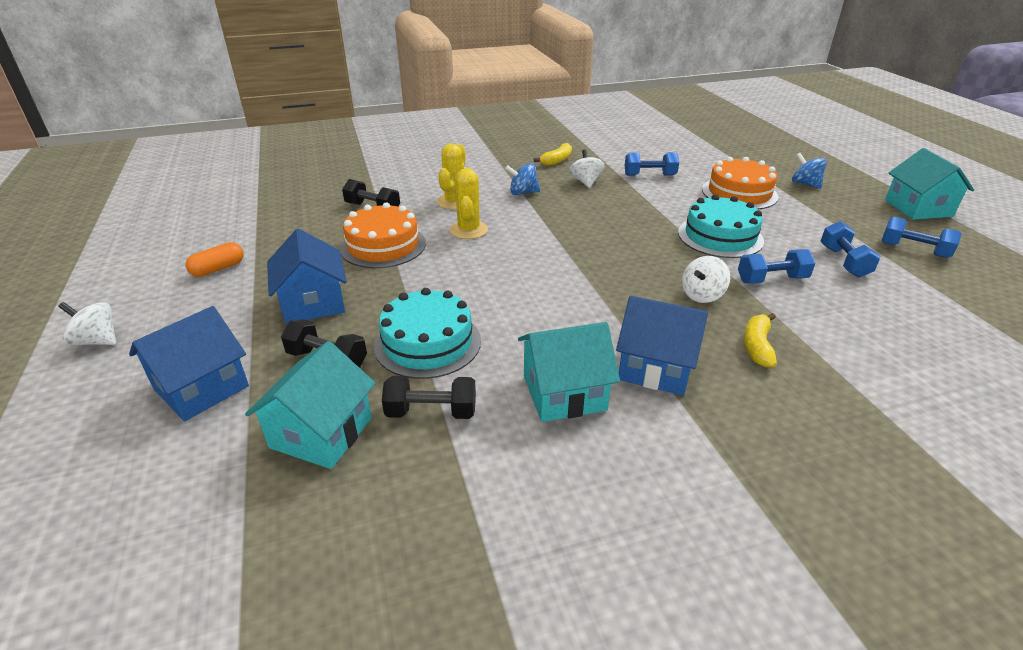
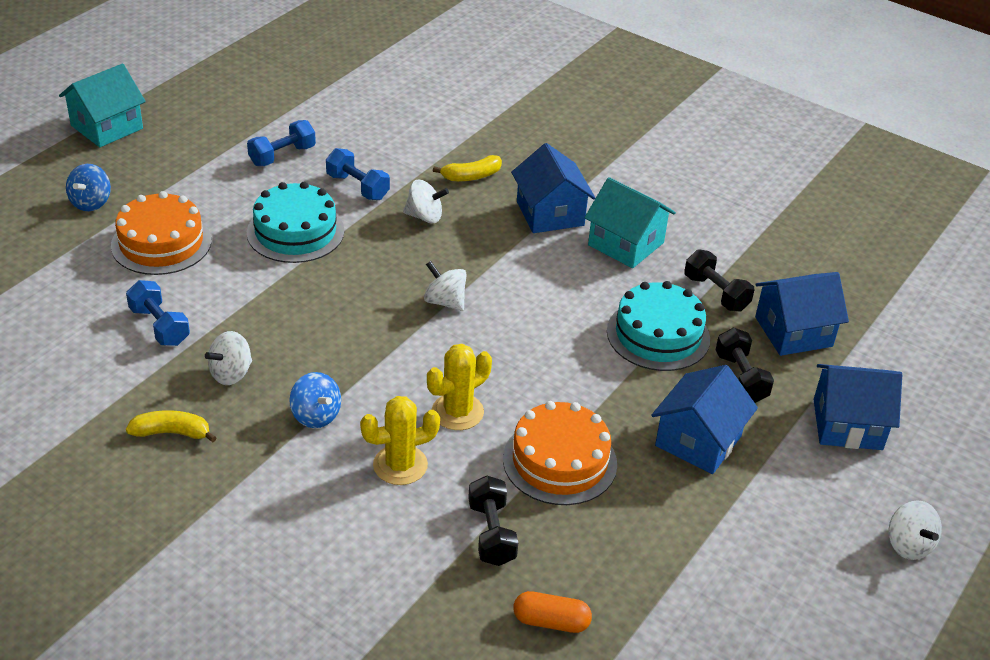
camera: 130 degrees left, 5 degrees up
(218, 269) = (744, 565): orange capsule -> orange capsule (551, 621)
(321, 432) = (793, 332): turquoise house -> blue house
(579, 264) = (445, 302): none -> white spinning top
(914, 250) = (220, 123): blue dumbbell -> none

